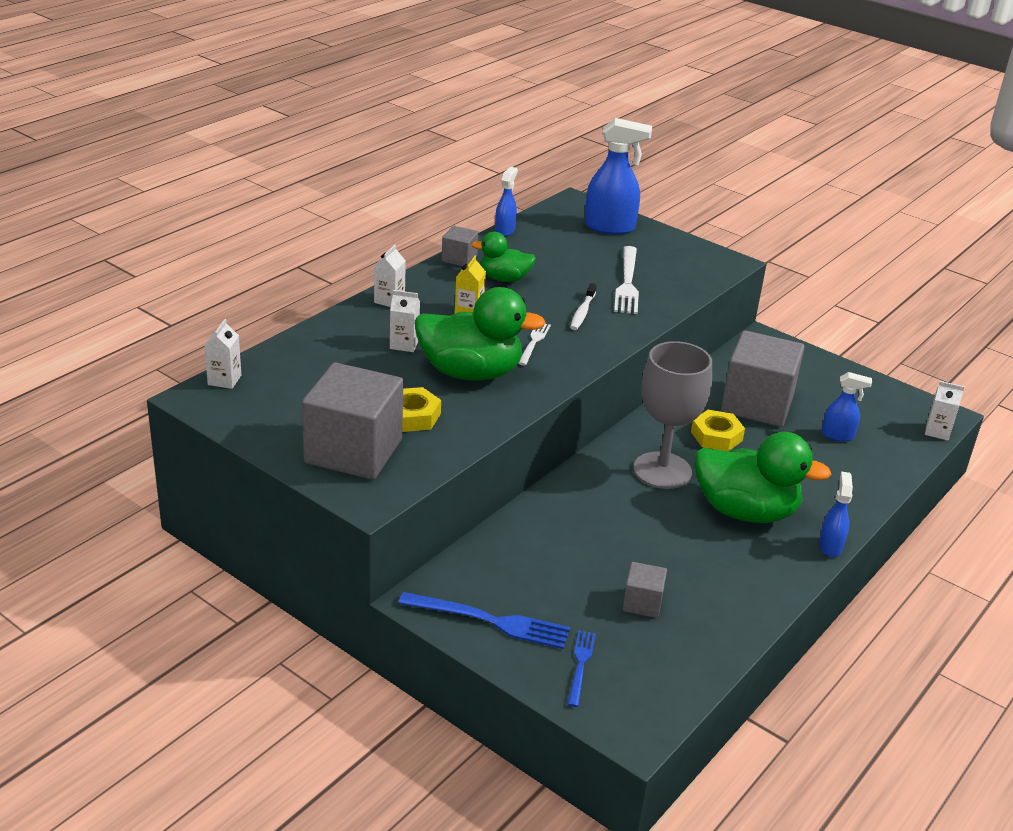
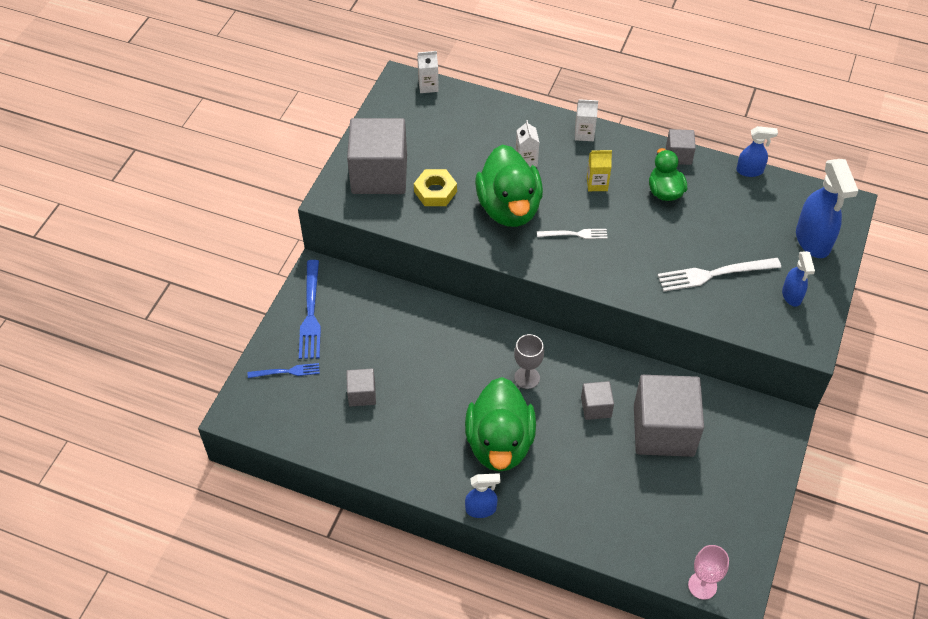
camera: 75 degrees right, 20 degrees up
(582, 312) = (642, 254): white toothbrush -> none
(662, 470) = (527, 378): grey goblet -> grey goblet, size x0.53
(716, 436) = (596, 407): yellow nut -> grey cube
(838, 435) = (648, 500): blue spray bottle -> blue spray bottle (792, 296)
(937, 431) = (702, 585): white carton -> pink goblet

